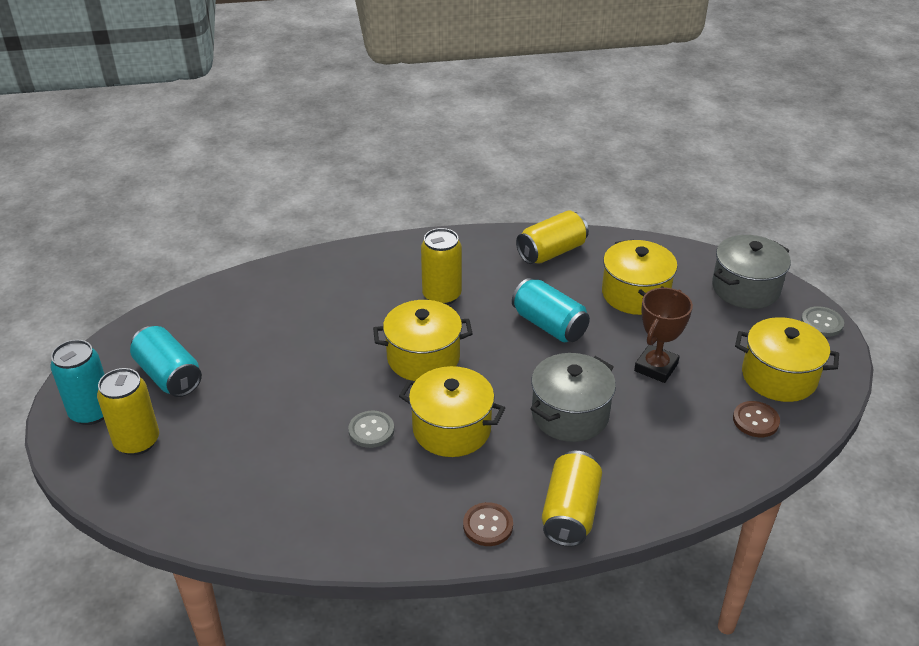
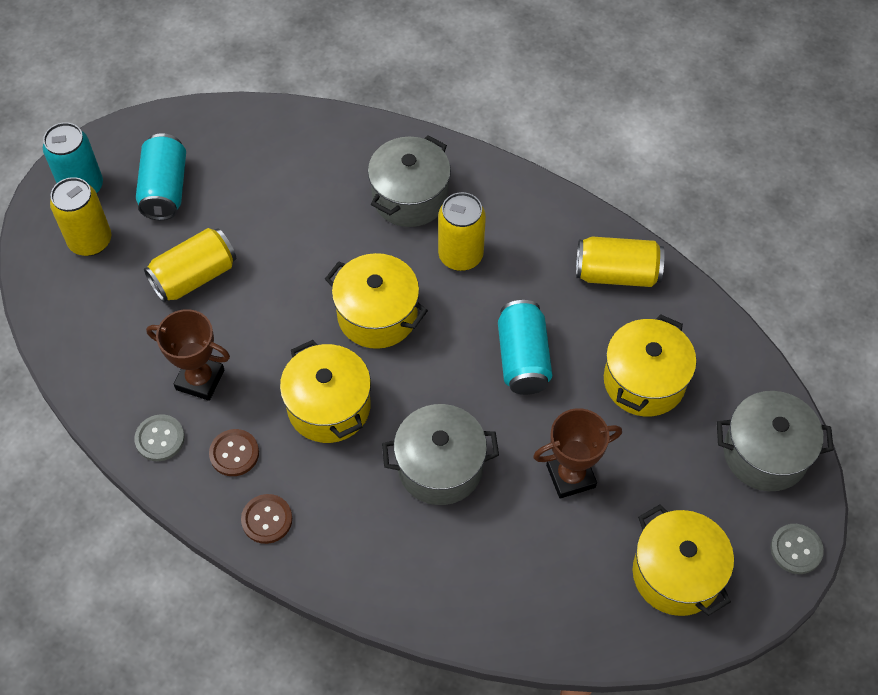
camera: 40 degrees right, 20 degrees up
(333, 473) = (200, 380): none -> brown trophy
(368, 284) = (410, 197): none -> grey pot
(371, 430) = (266, 360): grey button -> grey button (160, 438)
(570, 512) = (340, 559): yellow can -> yellow can (194, 276)
(755, 420) = (598, 600): brown button -> brown button (234, 453)

